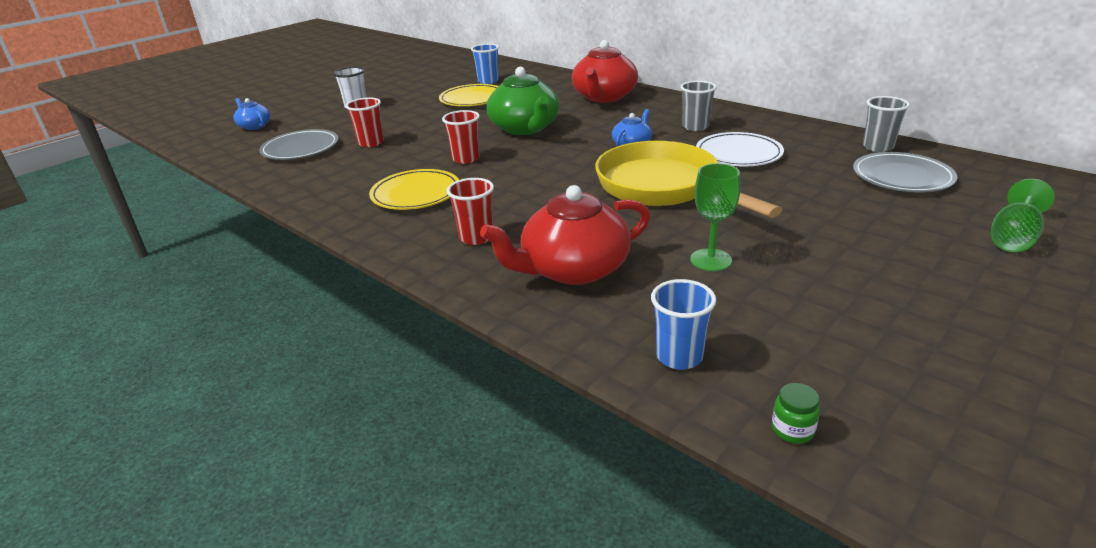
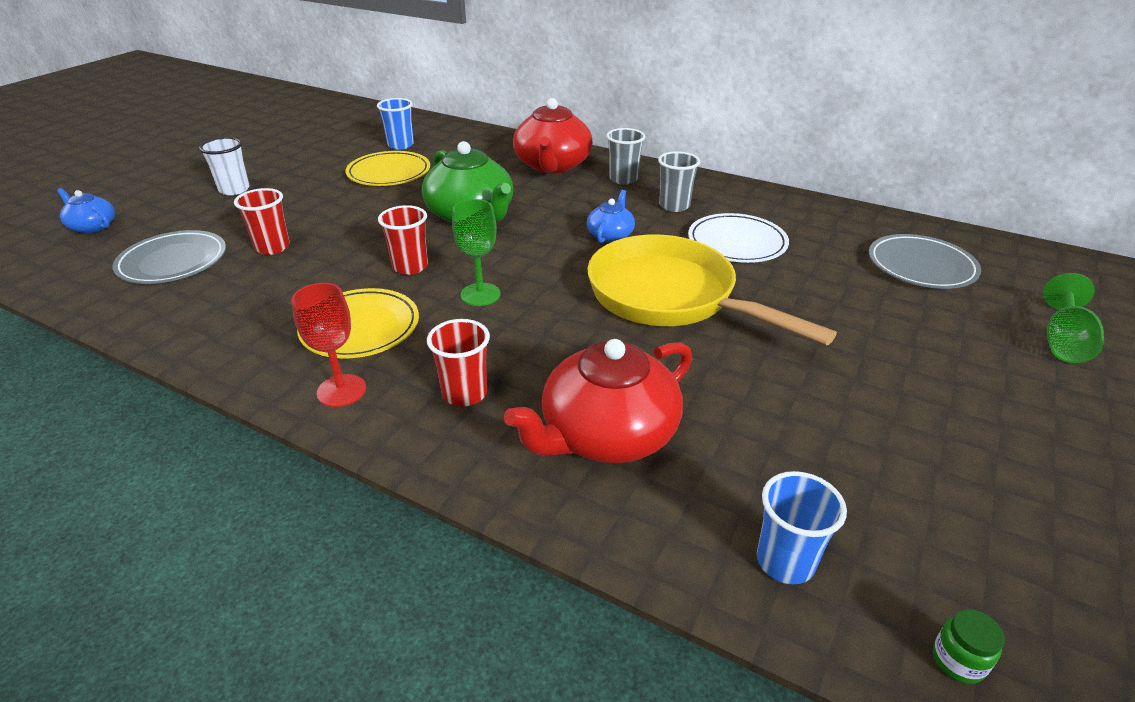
camera: 15 degrees left, 5 degrees up
(389, 229) = (341, 390): none -> red goblet
(710, 260) = (765, 403): green goblet -> green goblet (480, 294)
(878, 147) = (880, 226): grey cup -> grey cup (623, 179)

